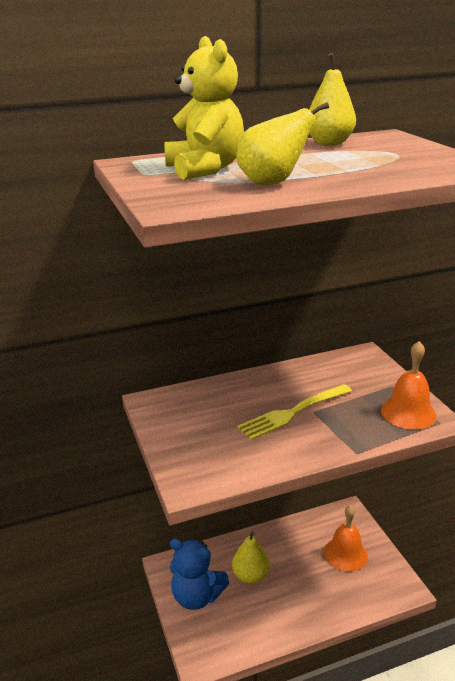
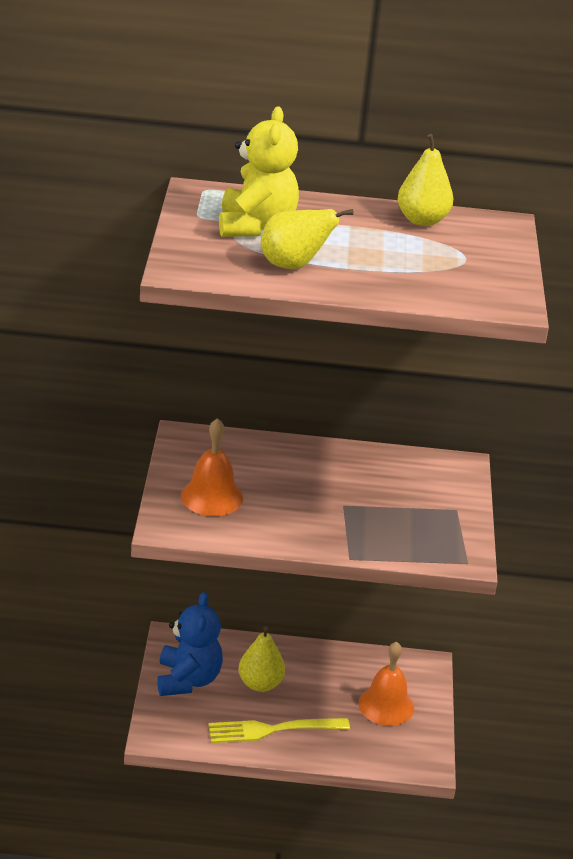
camera: 20 degrees right, 5 degrees up
(197, 596) = (188, 679): blue teddy bear -> blue teddy bear turned 135 degrees counterclockwise
(293, 412) = (321, 498): yellow fork -> yellow fork (272, 730)
(408, 412) = (443, 541): orange bell -> orange bell (212, 496)

